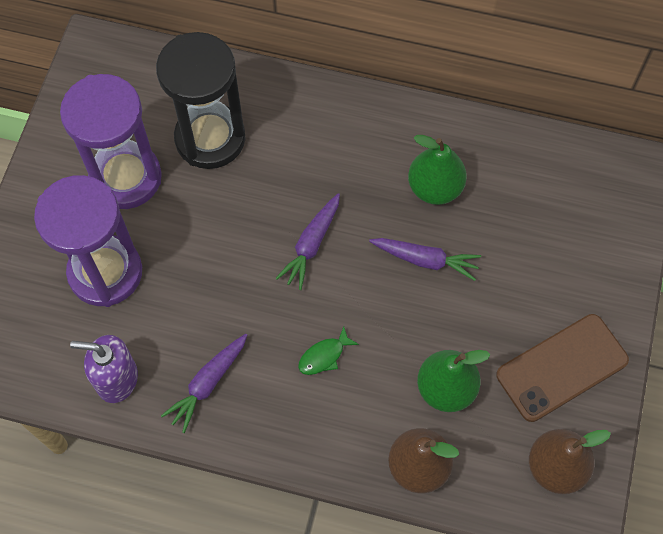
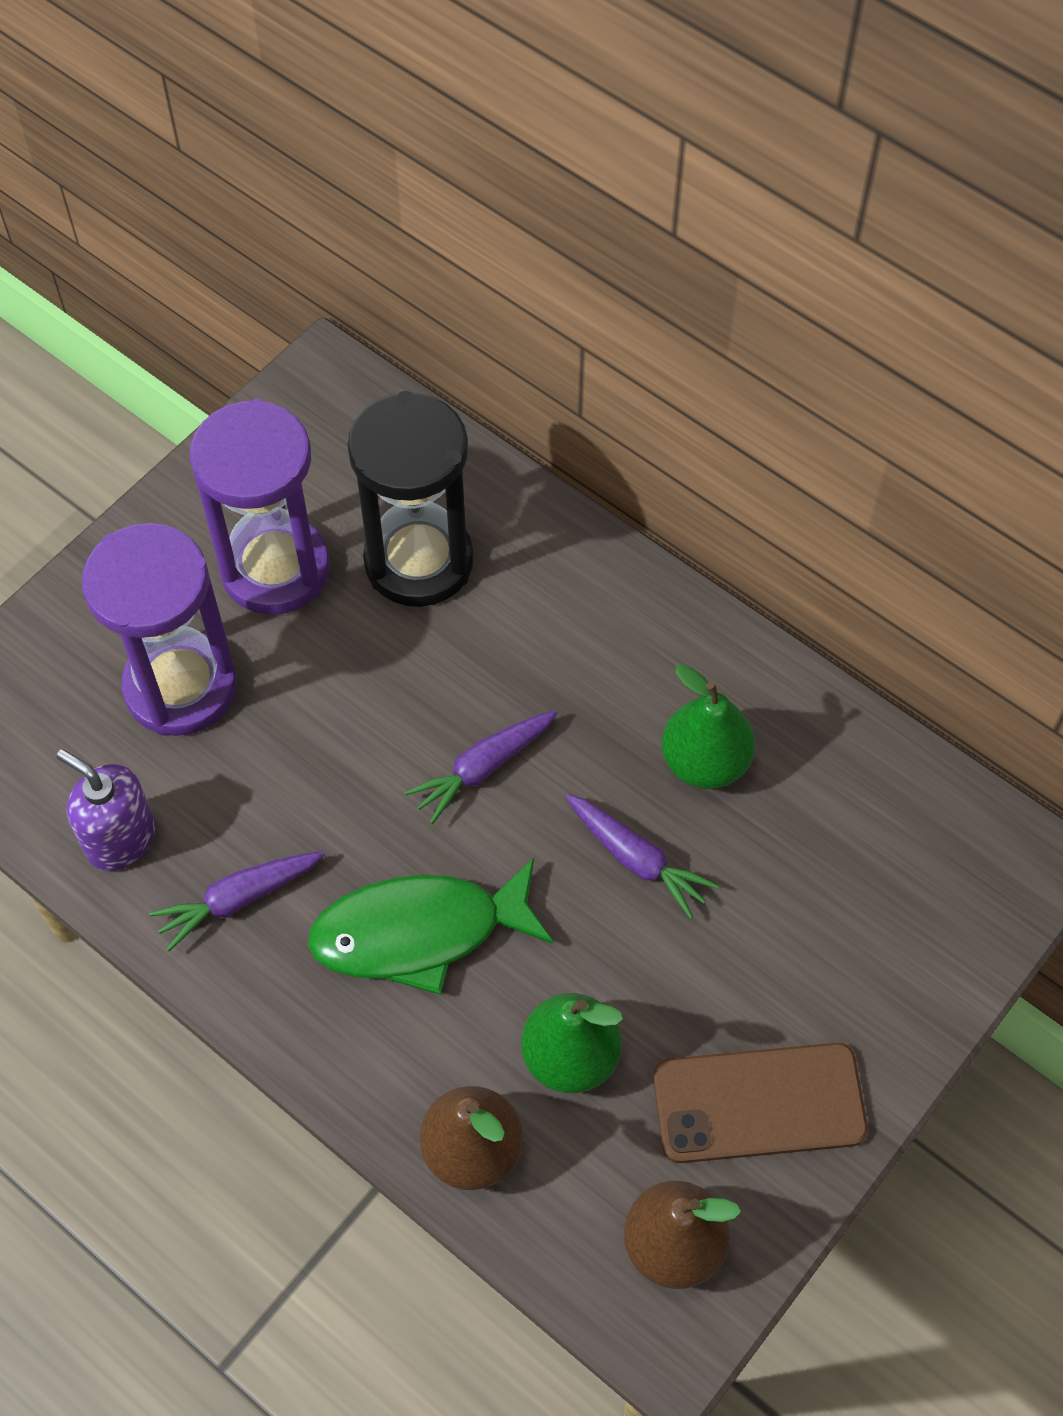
camera: 25 degrees right, 5 degrees down
(324, 356) = (419, 932): green fish -> green fish, size x2.36

